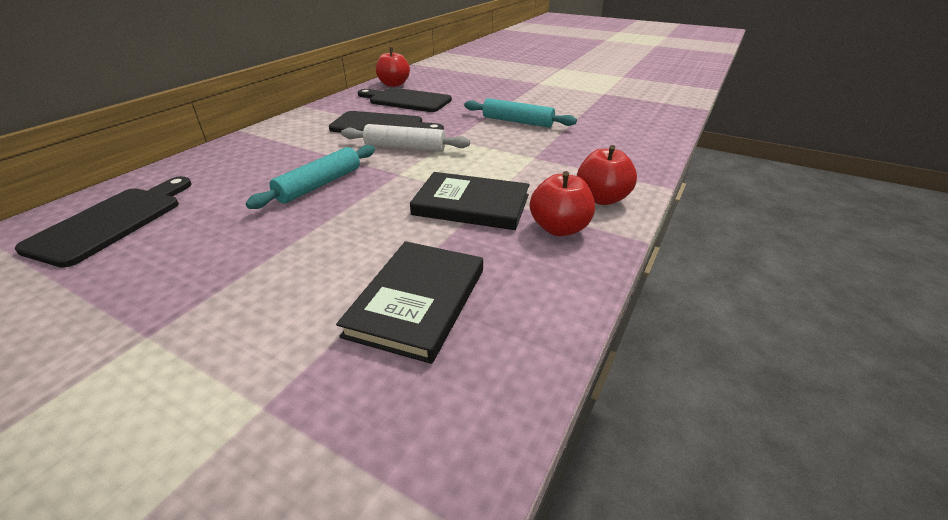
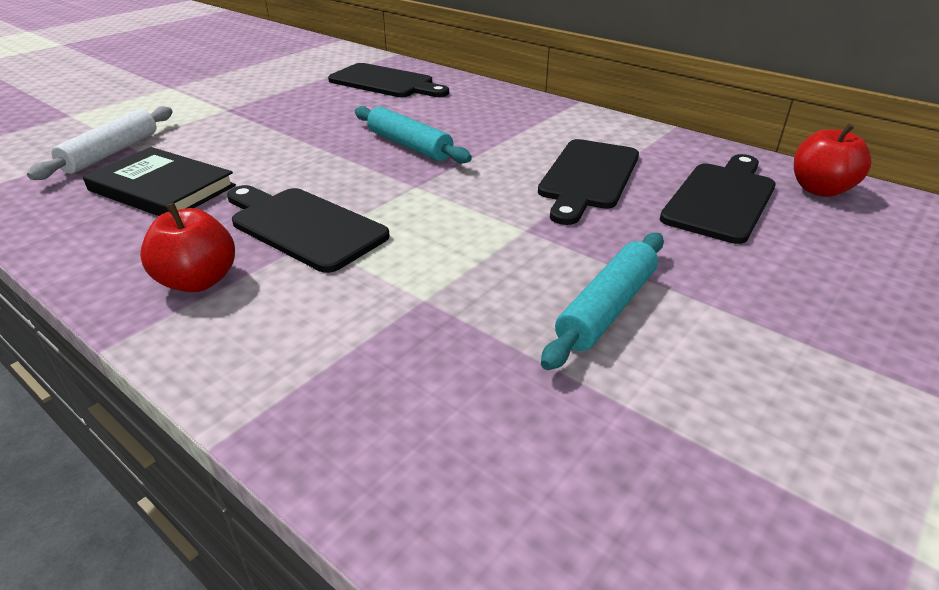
camera: 100 degrees right, 0 degrees up
(405, 148) = (499, 192): white rolling pin -> white rolling pin (111, 152)
(471, 205) = (303, 226): black book -> black cutting board
(601, 199) = (239, 339): red apple -> none

